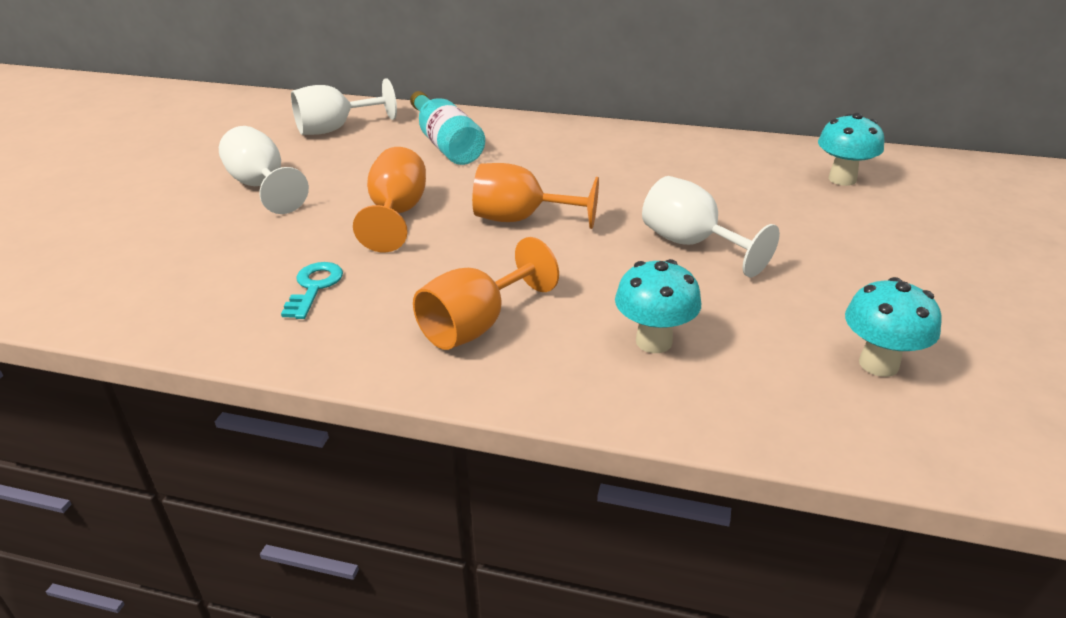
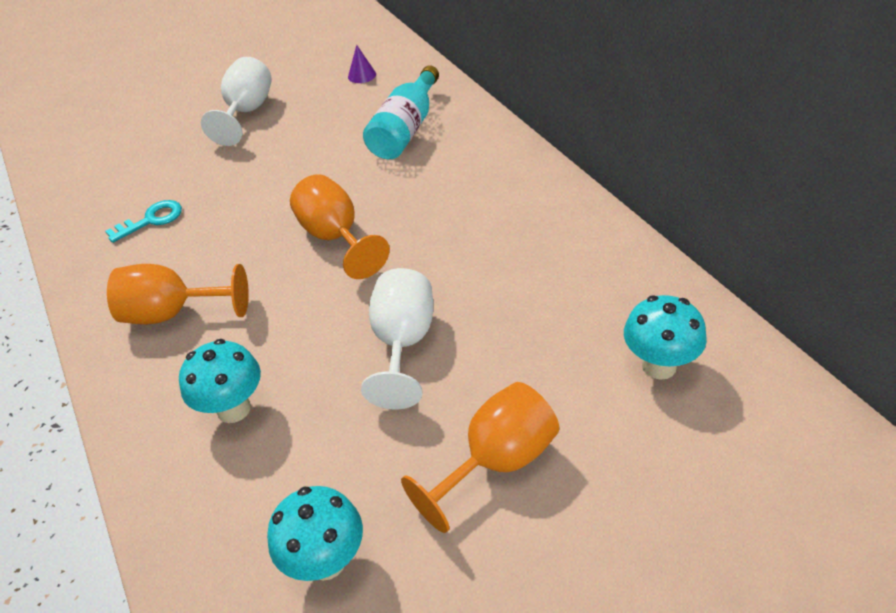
camera: 50 degrees right, 10 degrees up
(335, 129) = (362, 75): white goblet -> purple cone
(397, 214) = (276, 184): orange goblet -> orange goblet (497, 462)

